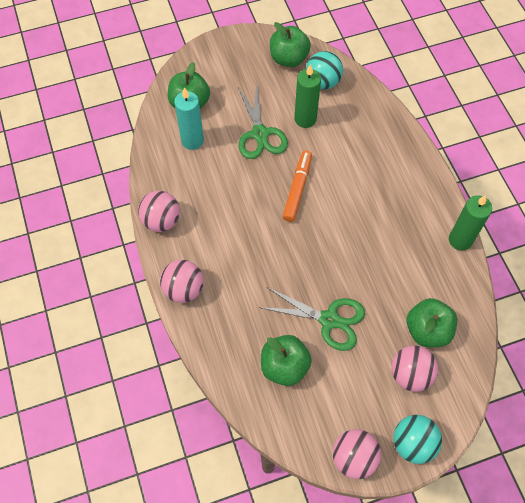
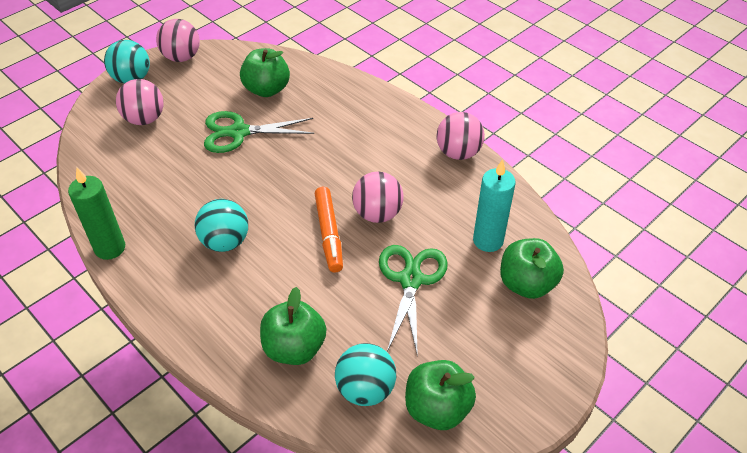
camera: 155 degrees right, 15 degrees down
(184, 289) = (394, 110): pink ball -> pink ball (377, 214)
(260, 134) = (410, 279): green scissors -> green scissors turned 45 degrees clockwise
(305, 119) = (363, 322): green candle -> none
(374, 212) = (225, 242): none -> turquoise ball
(427, 330) = (134, 155): green apple -> green apple (294, 348)

